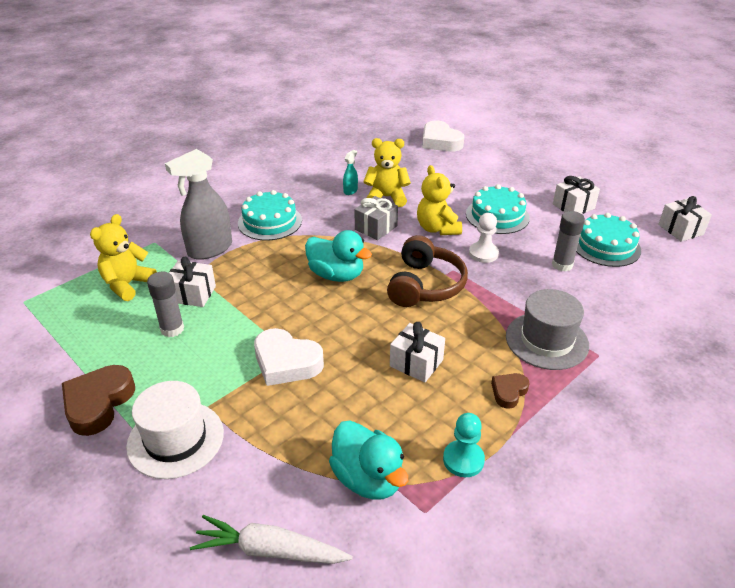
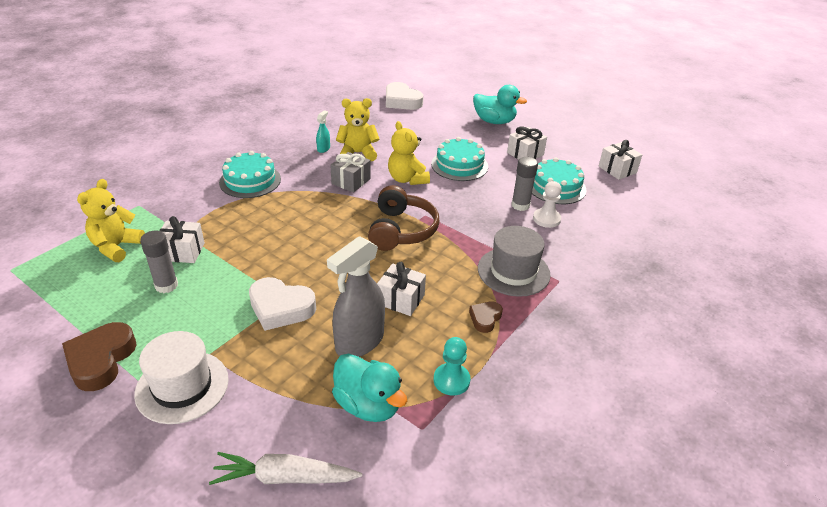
camera: 10 degrees left, 0 degrees up
(210, 249) = (194, 209): grey spray bottle -> grey spray bottle (359, 342)
(336, 275) = (319, 226): turquoise duck -> turquoise duck (494, 121)
(483, 253) = (450, 199): white pawn -> white pawn (546, 219)

